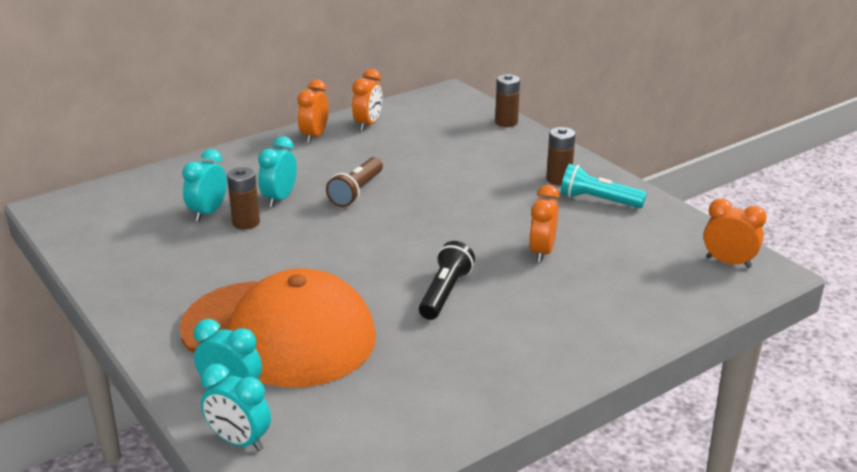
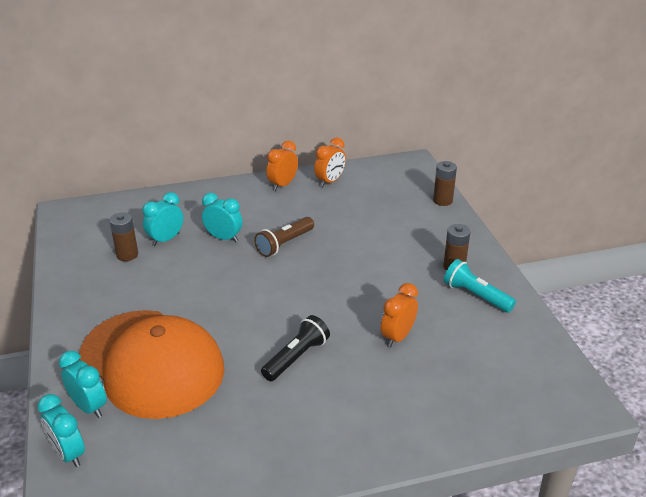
camera: 20 degrees right, 5 degrees up
(246, 223) = (187, 255): brown battery -> brown battery (127, 255)
(279, 199) = (223, 238): turquoise clock -> turquoise clock turned 75 degrees clockwise
(728, 262) = (556, 388): orange clock -> none

